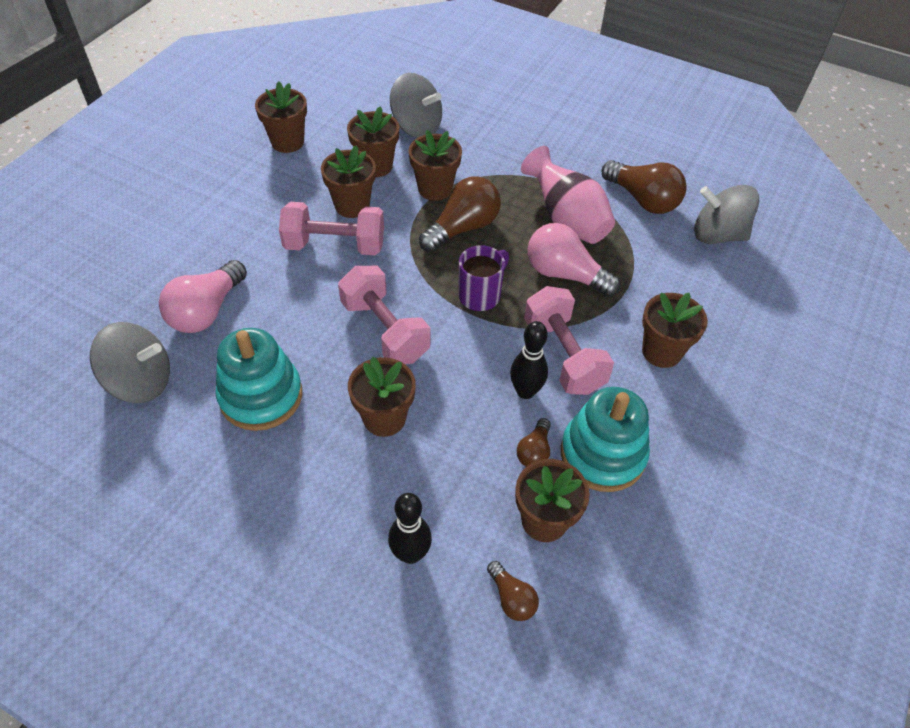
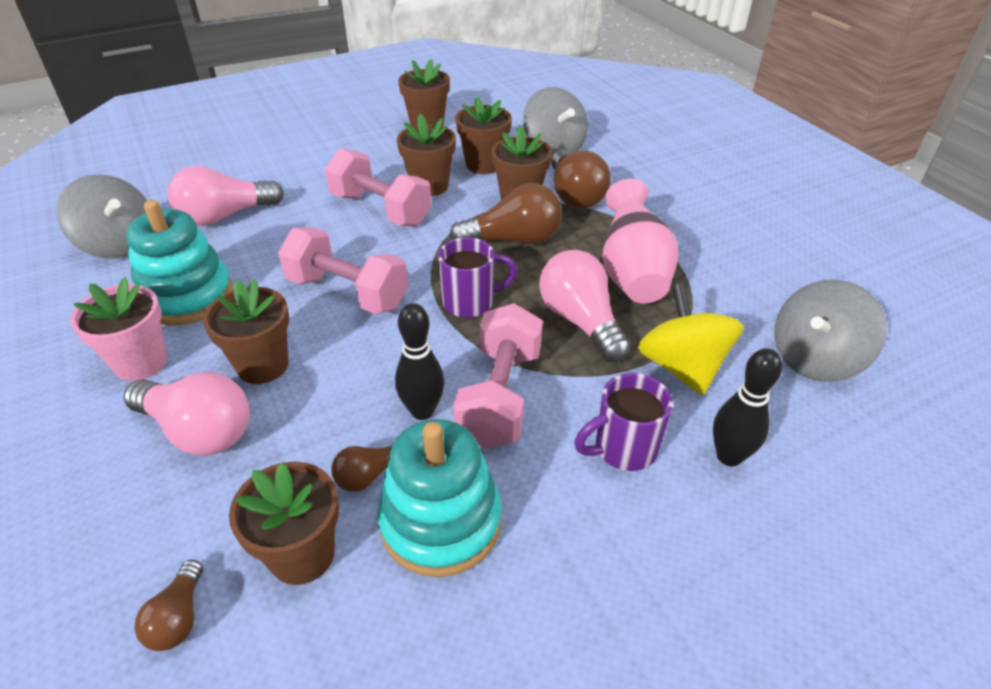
camera: 35 degrees right, 10 degrees down
(289, 465) = (141, 362): none -> pink flower pot
(385, 330) = (347, 292): pink dumbbell -> pink dumbbell turned 60 degrees counterclockwise
(392, 487) = (198, 431): none -> pink light bulb
(410, 554) = (141, 504): black bowling pin -> black bowling pin (729, 456)
(642, 199) = (744, 288): brown light bulb -> brown light bulb (574, 195)
(650, 278) = (681, 367): none -> yellow spinning top
(661, 351) = (623, 449): brown flower pot -> purple mug
(717, 235) = (815, 359): grey spinning top -> grey spinning top turned 90 degrees counterclockwise

